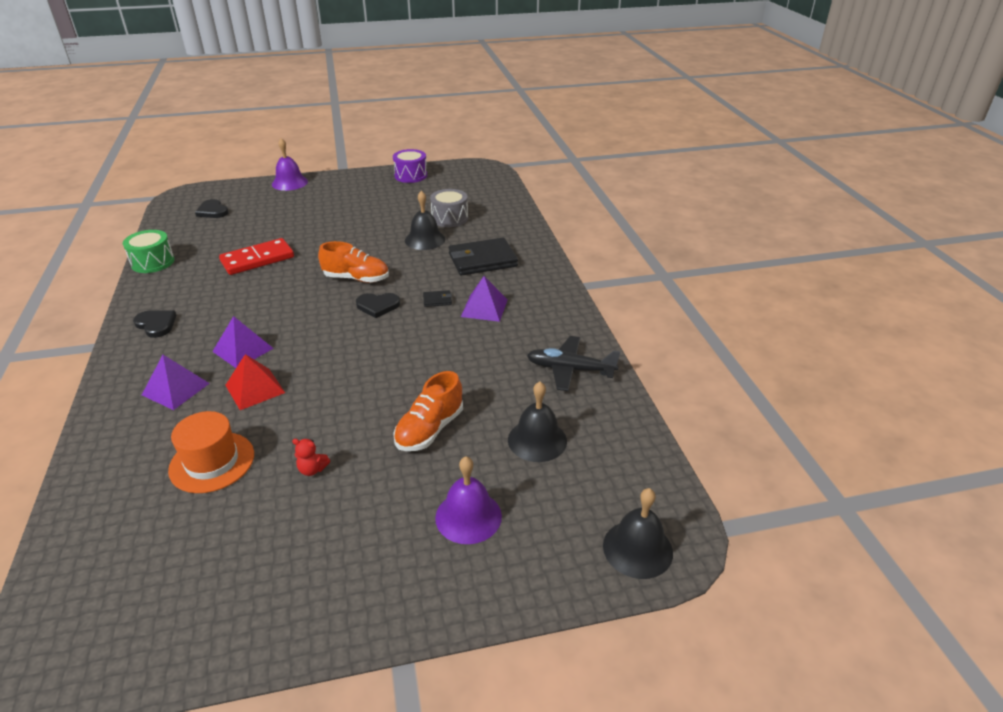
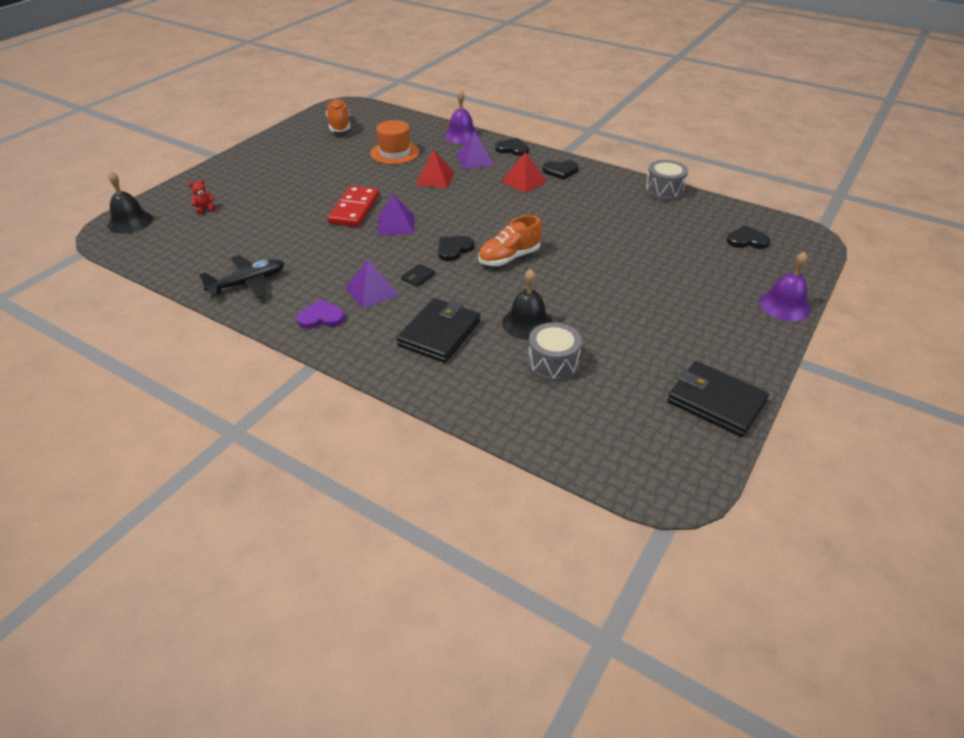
camera: 135 degrees right, 5 degrees up
(118, 379) = (512, 149): none -> black heart
(153, 262) = (664, 191): green drum -> grey drum
(203, 333) = (524, 181): none -> red pyramid
(243, 350) = (482, 187): purple pyramid -> purple pyramid (396, 224)
(257, 259) = (609, 229): red domino -> red domino (354, 209)
(312, 469) = (341, 172): red teddy bear -> red teddy bear (205, 209)
(411, 175) = (716, 401): purple drum -> black wallet
(429, 430) = (303, 210): orange shoe -> orange shoe (339, 126)
(468, 516) = (235, 193): purple bell -> purple bell (461, 135)
(537, 440) = (230, 235): black bell -> none
(543, 309) = (321, 317): none -> purple heart

